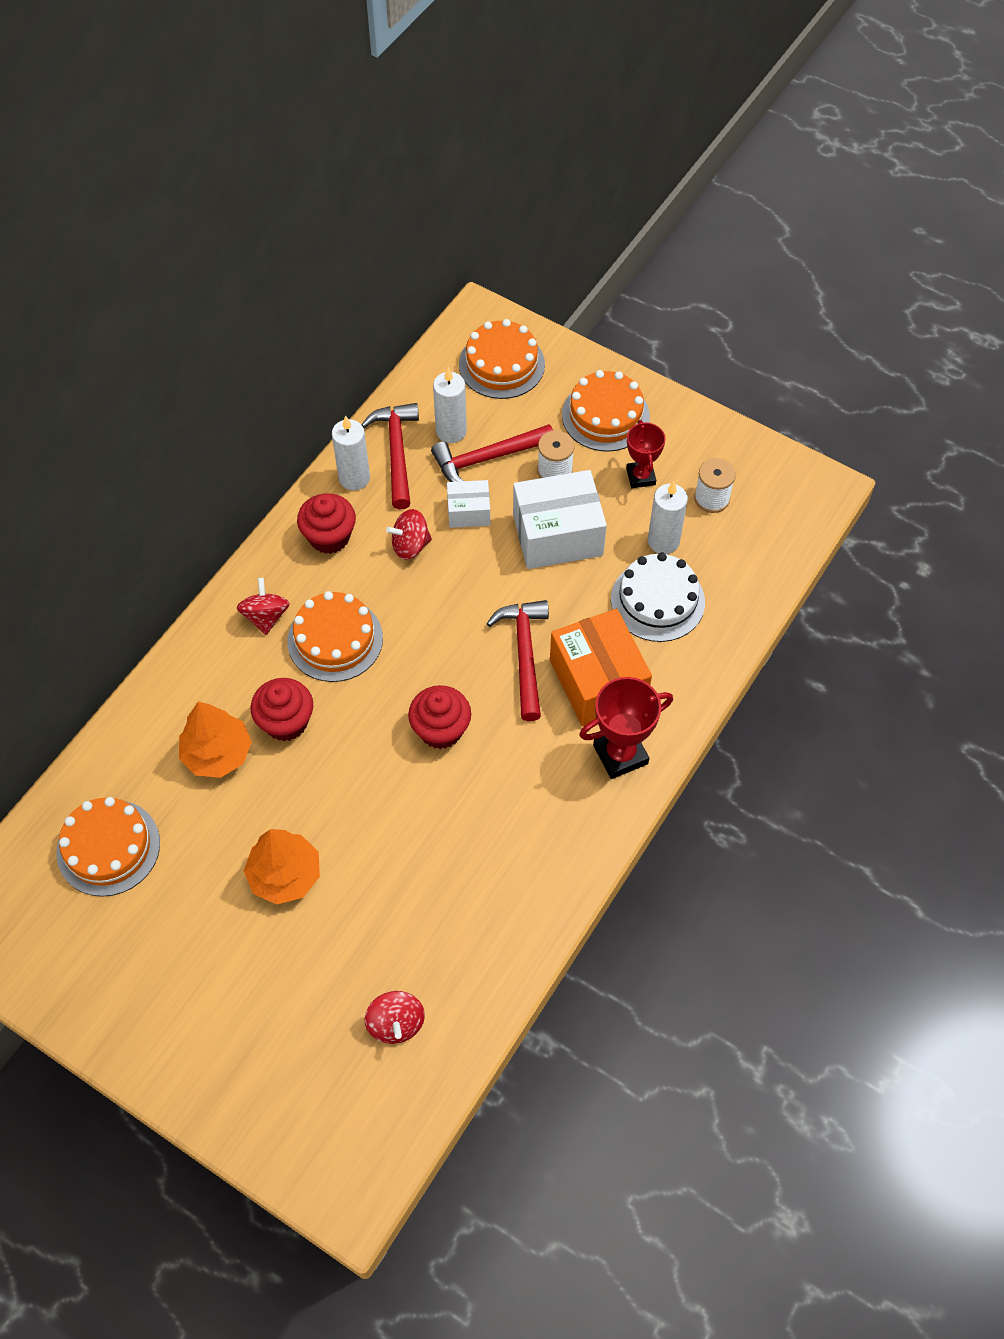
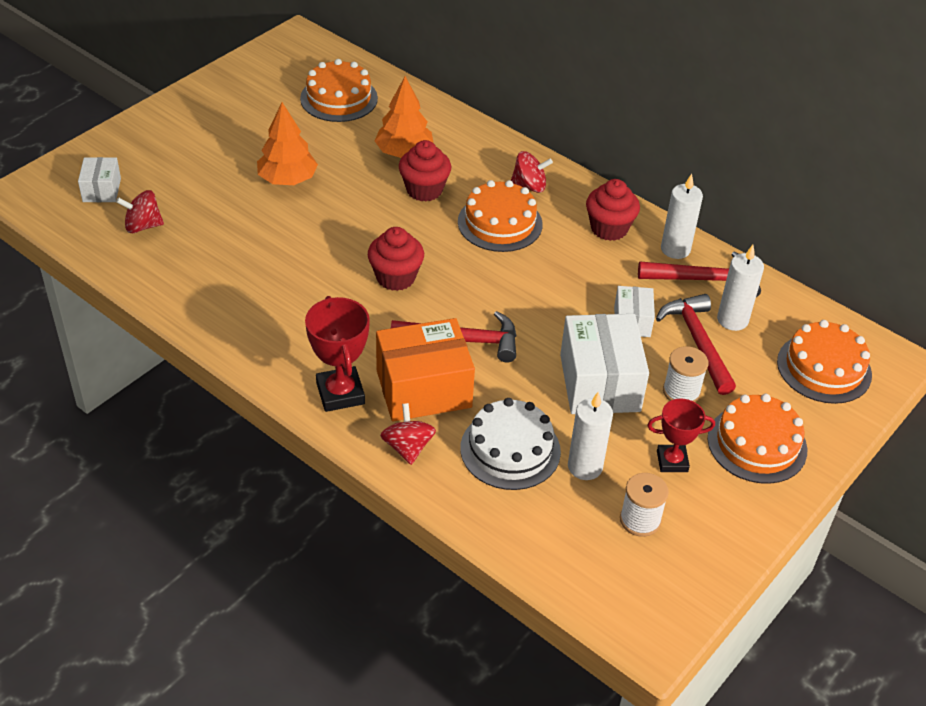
camera: 95 degrees right, 15 degrees down
(333, 1096) = (101, 190): none -> white box
(410, 545) = (595, 278): red spinning top -> red spinning top (408, 447)

